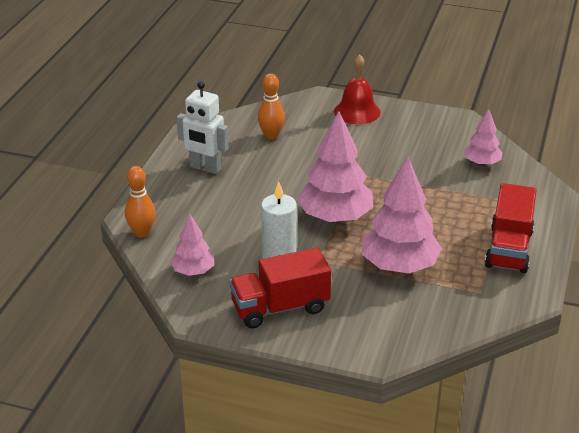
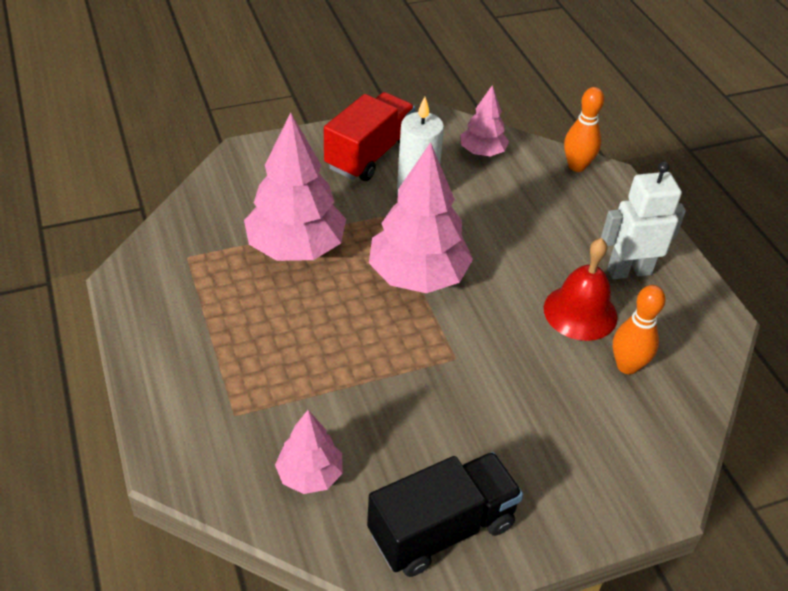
camera: 140 degrees right, 10 degrees up
(357, 111) = (578, 490): red bell -> red bell (580, 312)
(434, 125) = (441, 529): none -> black truck
(508, 249) = (185, 330): red truck -> none

